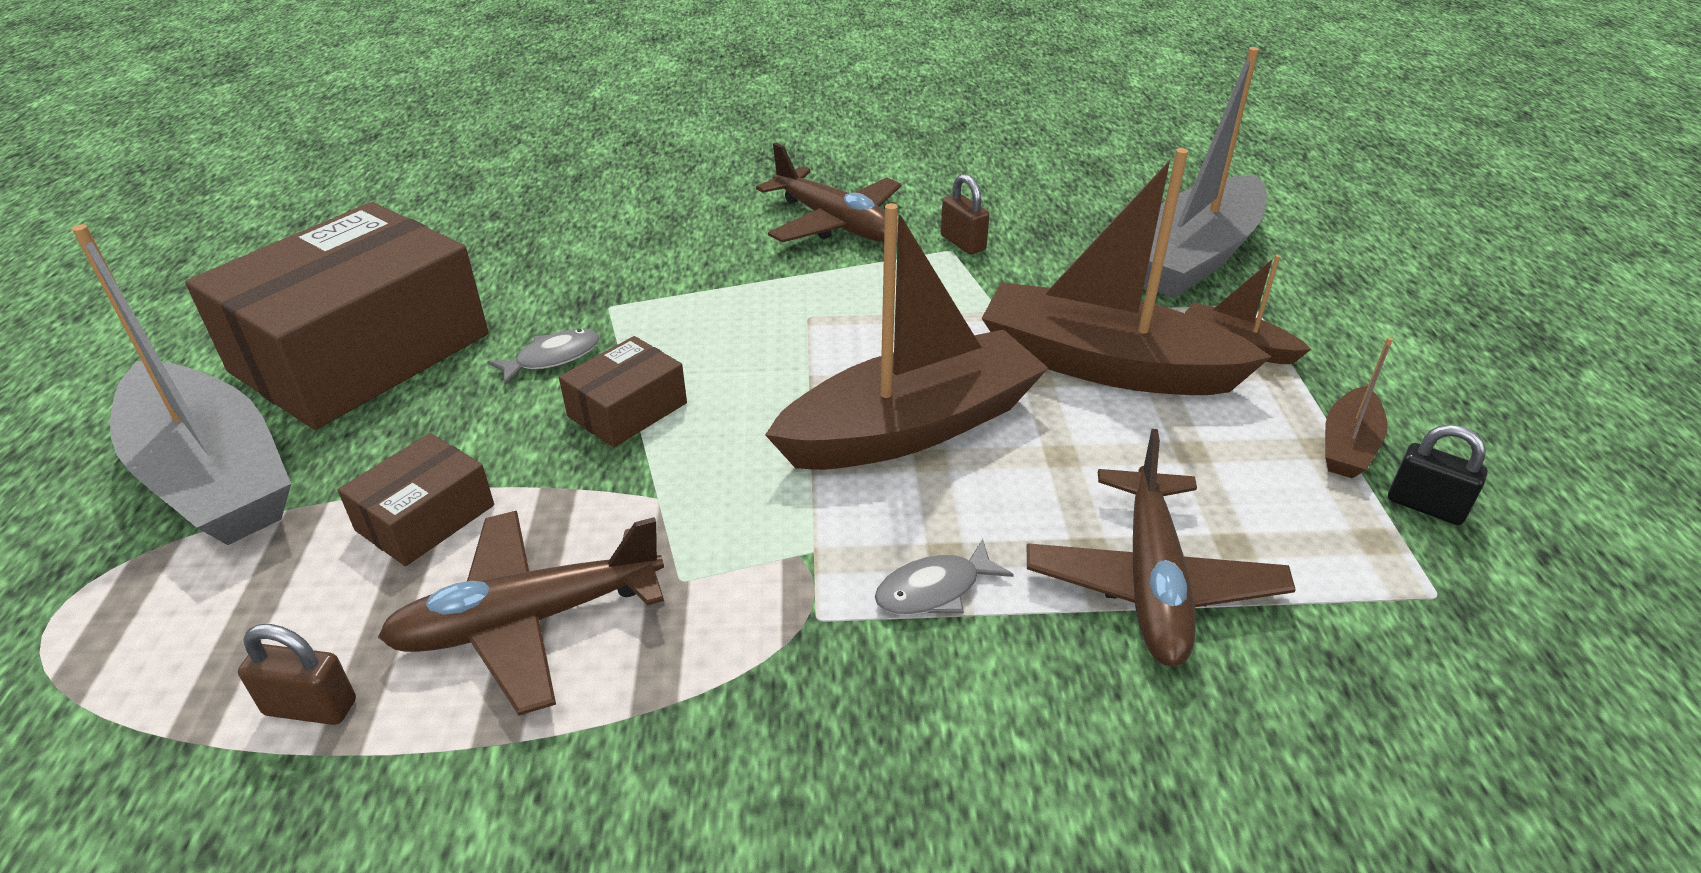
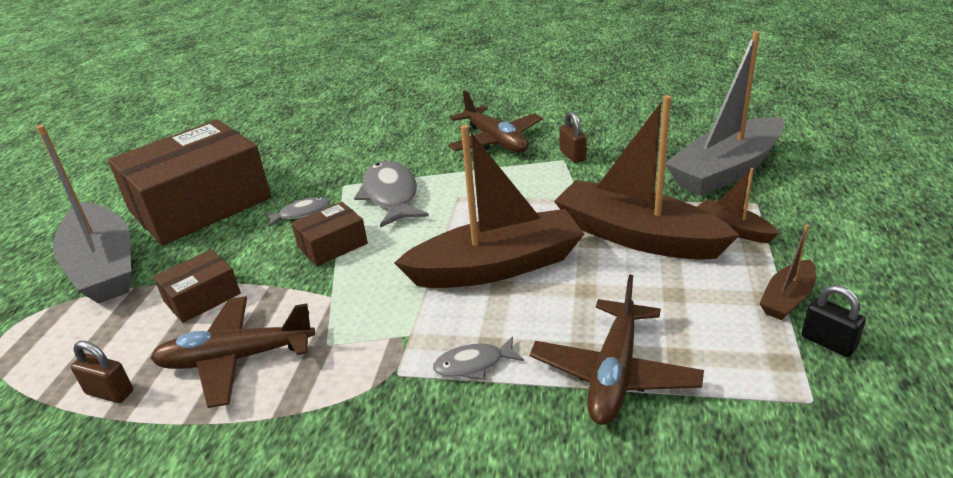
camera: 15 degrees right, 5 degrees down
(697, 320) = (391, 195): none -> grey fish

